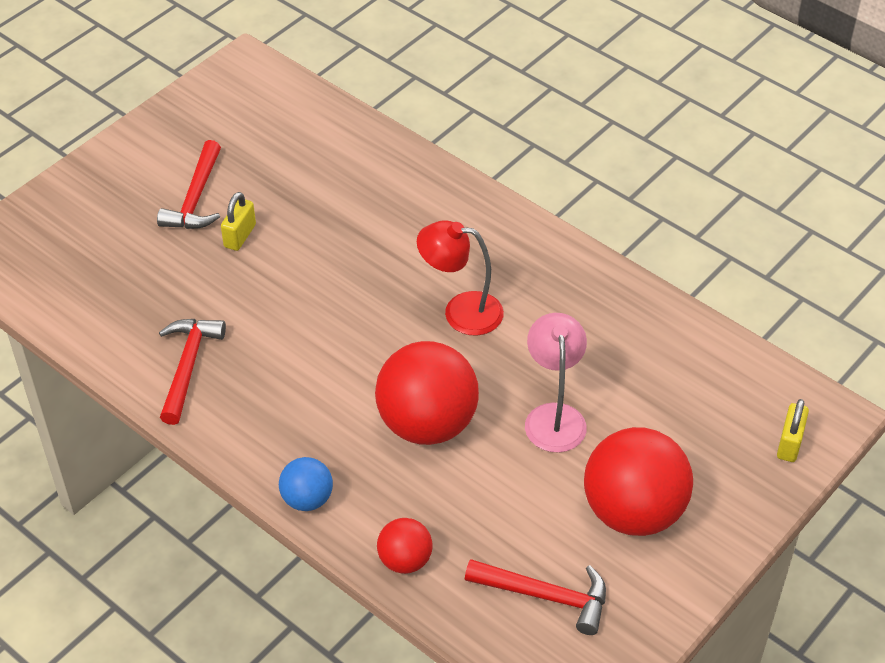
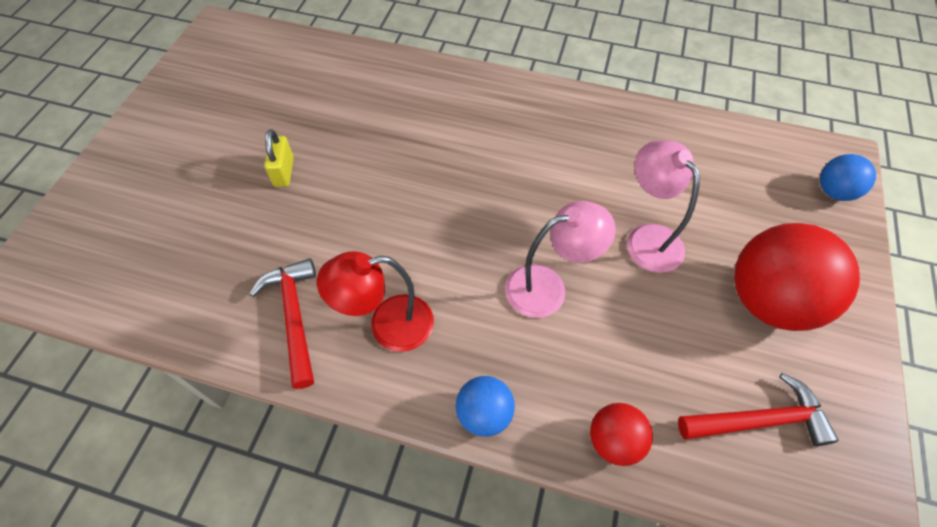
camera: 25 degrees left, 10 degrees up
(196, 198) = (226, 151): red hammer -> none
(427, 423) = (547, 287): red ball -> pink lamp
(461, 311) = (513, 173): red lamp -> red lamp (388, 325)
(789, 443) = (833, 191): yellow padlock -> blue ball

